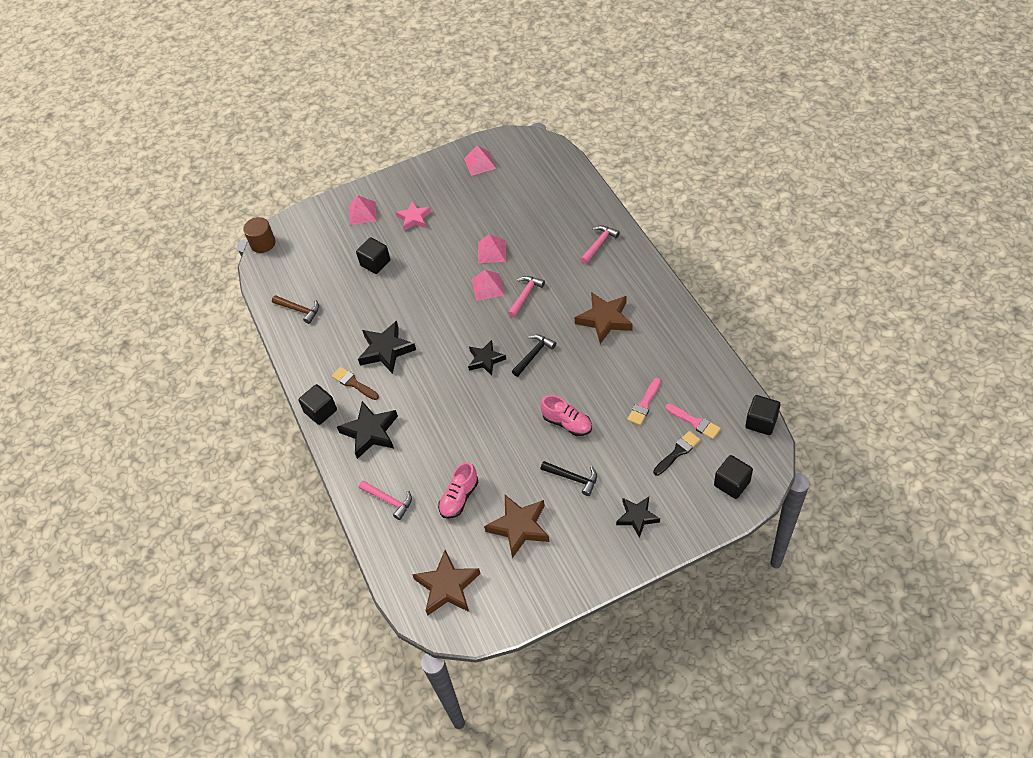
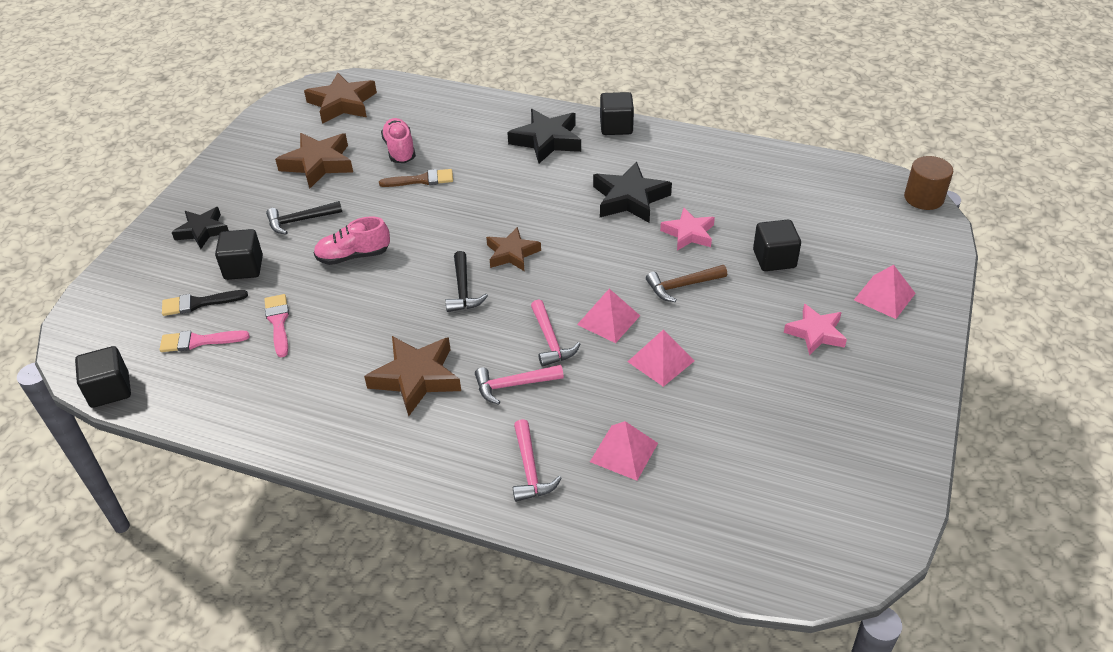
camera: 130 degrees right, 10 degrees down
(299, 310) = (773, 174): brown hammer -> brown hammer (682, 286)
(353, 383) = (619, 159): brown brush -> brown brush (421, 180)
(389, 500) = (463, 116): pink hammer -> pink hammer (513, 385)
(390, 306) = (688, 233): none -> pink star
(480, 163) = (856, 468): pink pyramid -> pink pyramid (624, 452)
(485, 360) = (512, 253): black star -> brown star
(678, 452) = (199, 303): black brush -> black brush turned 75 degrees clockwise
(732, 483) = (112, 312): black cube -> black cube (243, 268)

